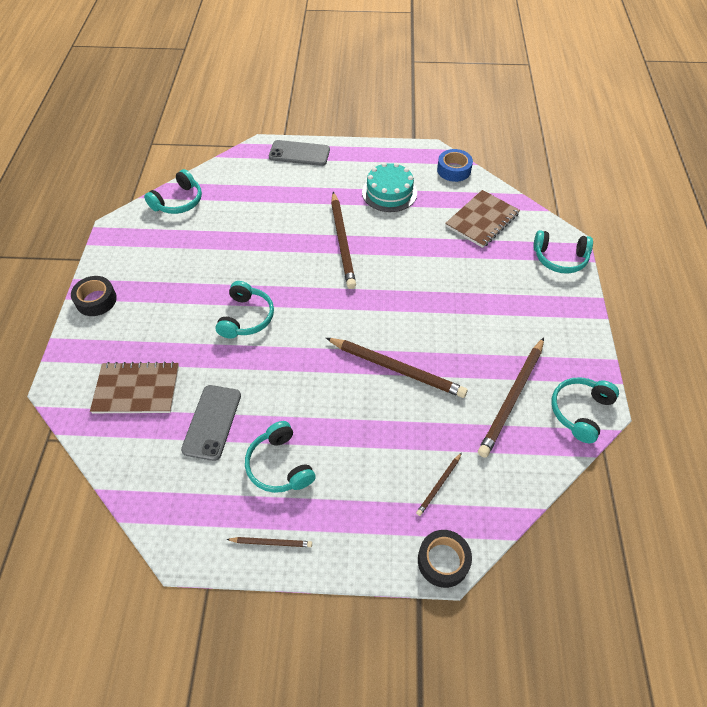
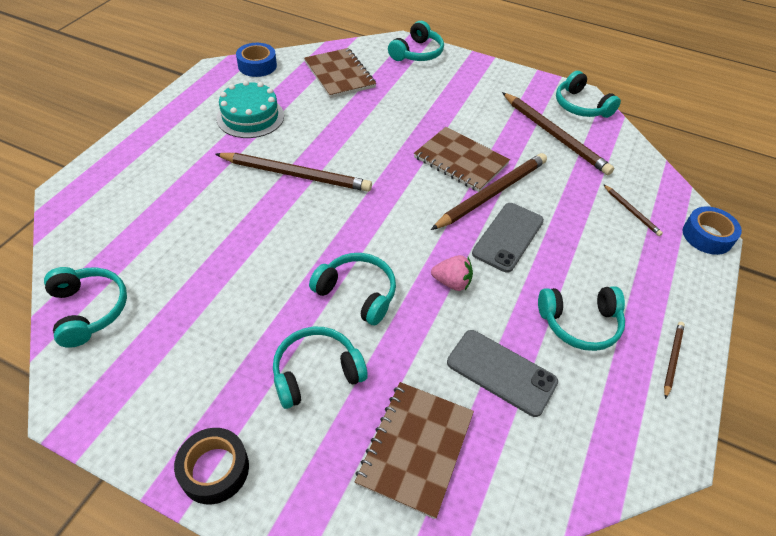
camera: 70 degrees left, 5 degrees down
(174, 320) = (316, 372): none -> turquoise headphones
(282, 369) = (452, 282): none -> pink strawberry
(299, 153) = (117, 162): grey phone -> grey phone (508, 237)
(425, 336) = (461, 161): none -> brown notebook
(443, 561) = (707, 236): black tape -> blue tape

